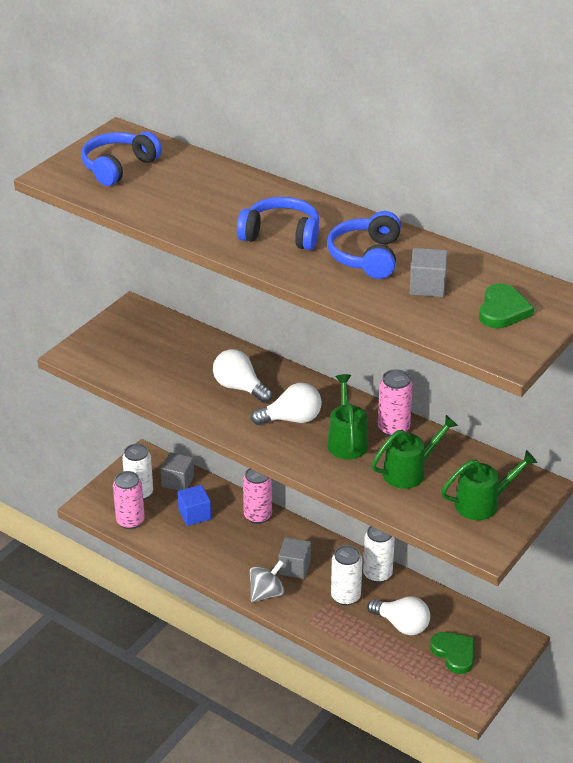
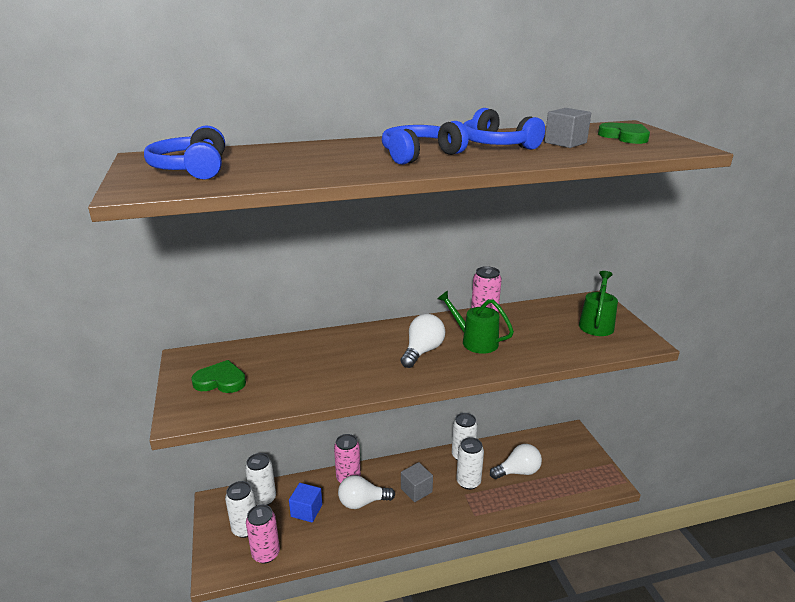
camera: 50 degrees left, 10 degrees down
(178, 481) = (263, 499): grey cube -> white can
(239, 387) = (356, 355): white light bulb -> white light bulb (362, 502)
(266, 593) = (426, 520): grey spinning top -> none
(410, 471) = (536, 333): green watering can -> none
(454, 653) = (563, 464): green heart -> green heart (220, 381)

